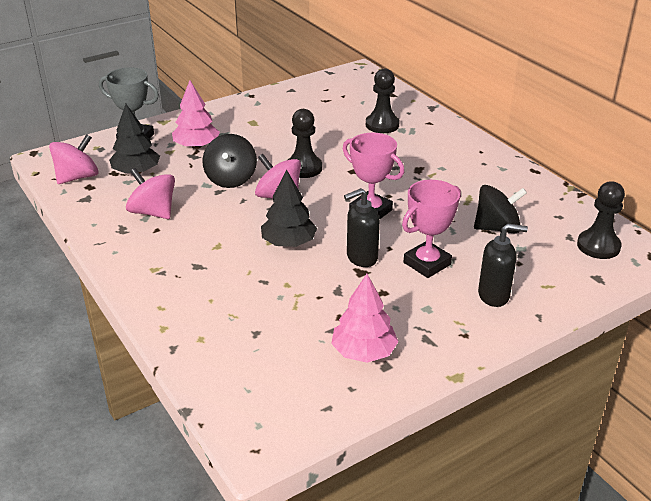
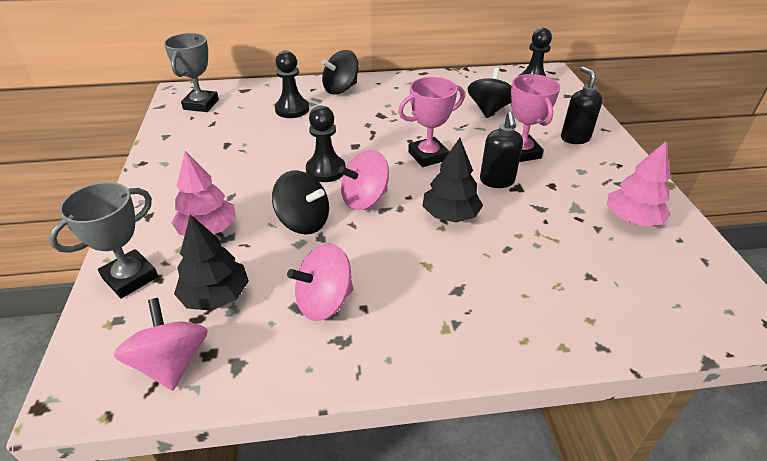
camera: 65 degrees left, 5 degrees up
(348, 86) = (201, 104): none -> grey trophy
(445, 136) = (341, 89): none -> black spinning top
(494, 295) = (575, 138): black soap dispenser -> black soap dispenser turned 45 degrees counterclockwise

